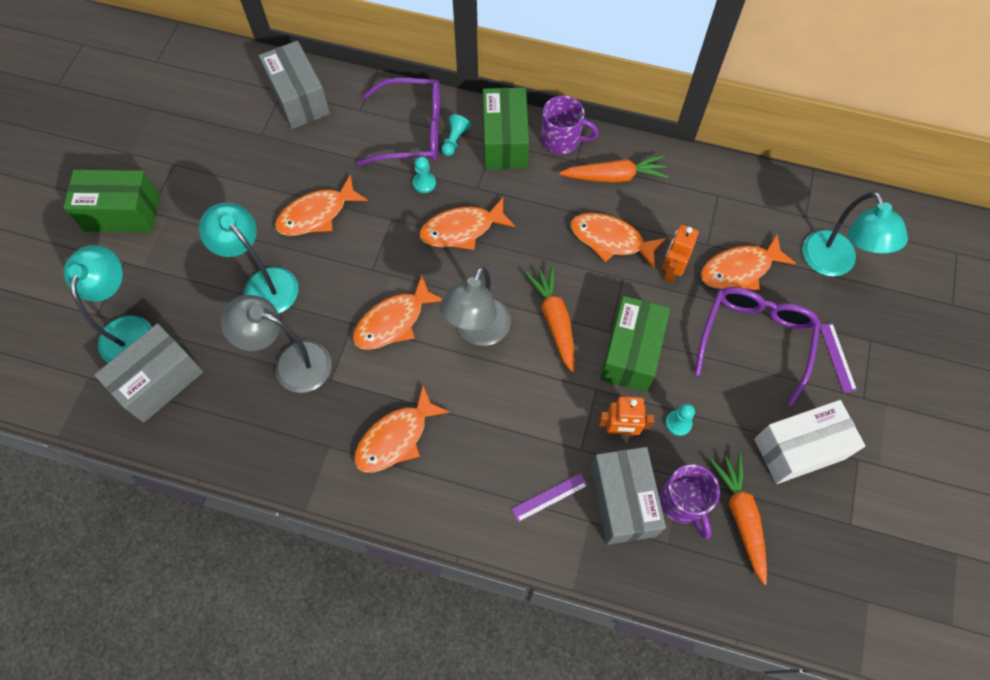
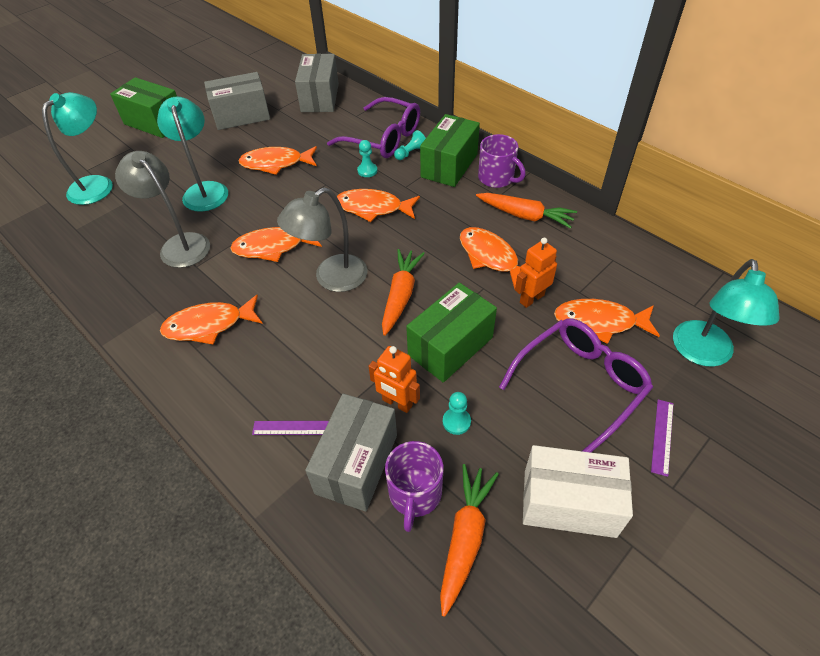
camera: 30 degrees right, 15 degrees down
(159, 381) = (86, 221): grey box -> grey box (241, 116)

